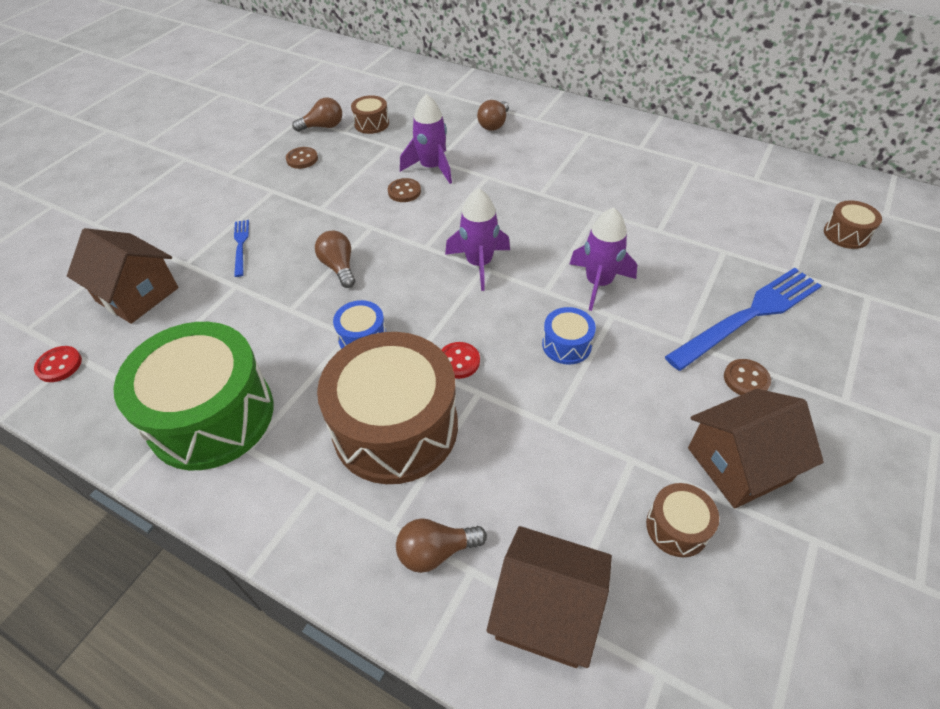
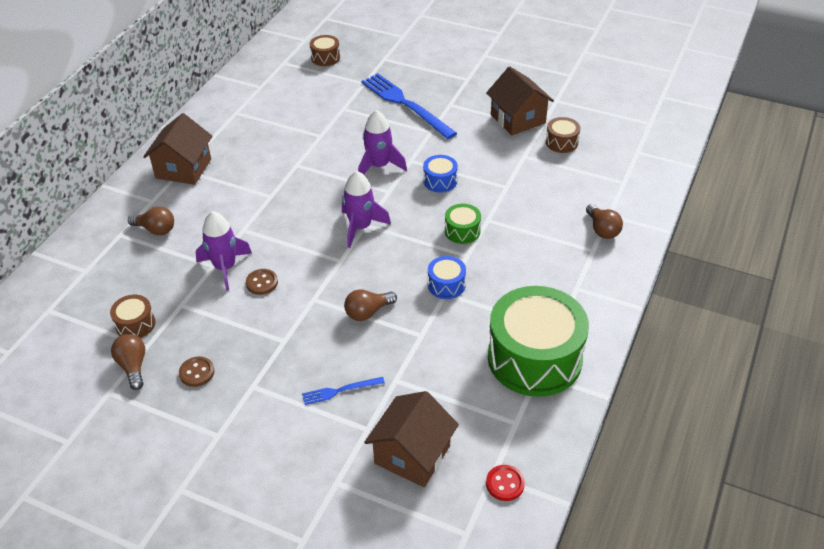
camera: 95 degrees left, 5 degrees down
(395, 427) = (523, 256): brown drum -> none
(458, 361) = (462, 231): red button -> green drum
(546, 610) = (620, 187): brown house -> brown house (183, 168)
(746, 379) = (458, 110): brown button -> none

